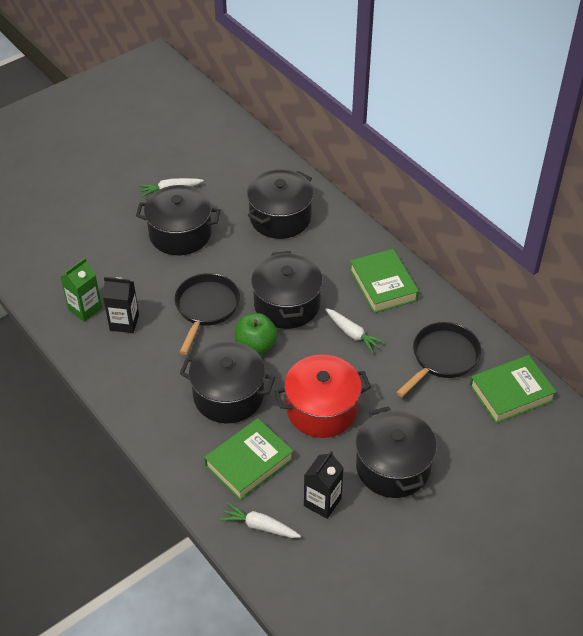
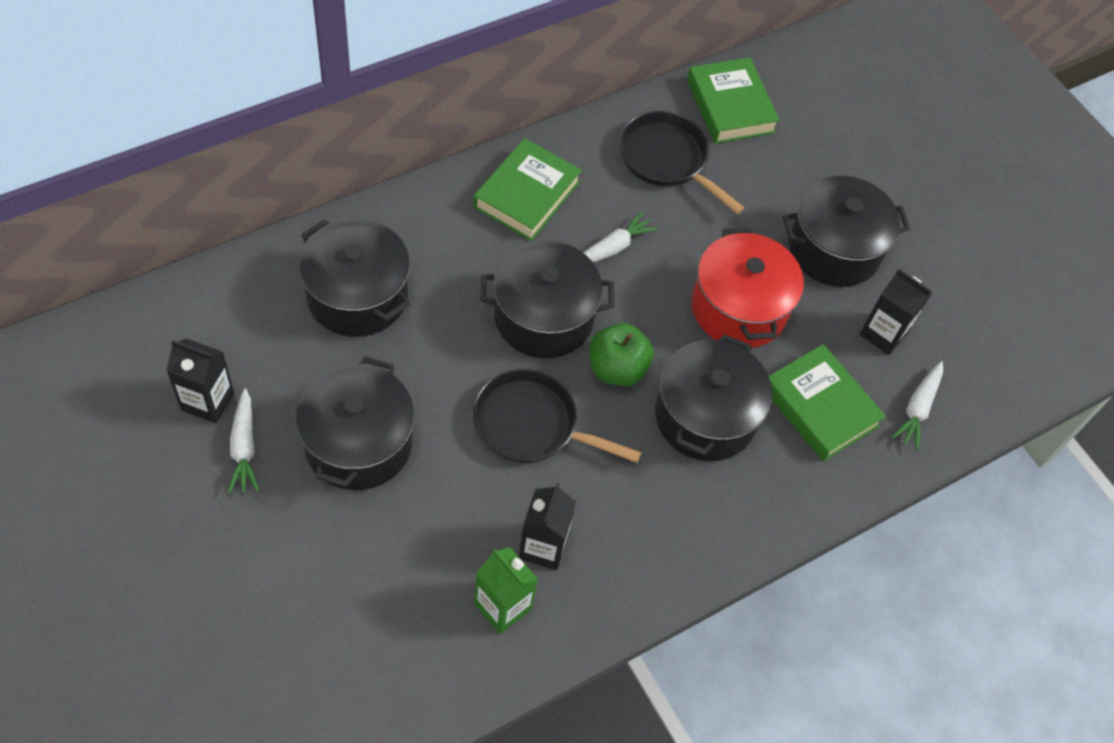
camera: 90 degrees left, 10 degrees up
(196, 171) = (207, 401): none -> black carton
(383, 285) = (526, 194): green book -> green book turned 45 degrees counterclockwise

